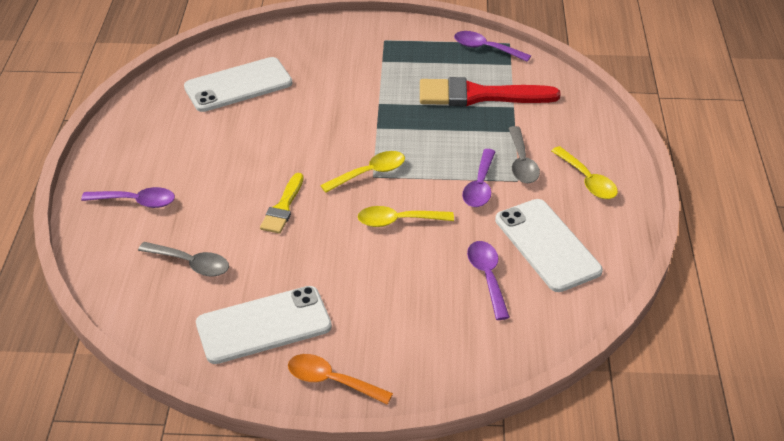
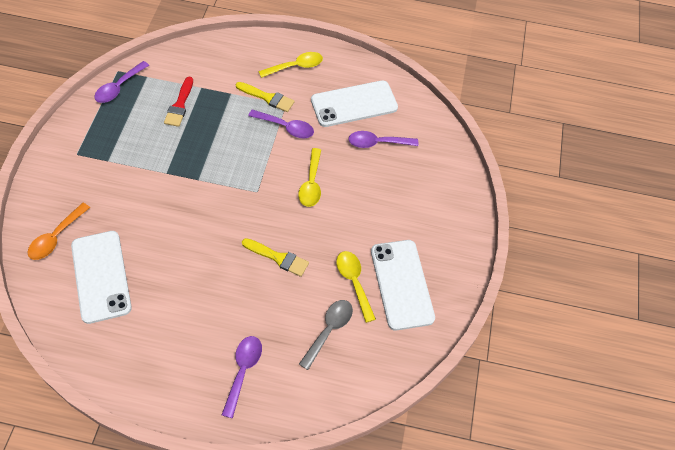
camera: 85 degrees left, 15 degrees up
(331, 381) = (457, 248): orange spoon -> orange spoon (56, 237)
(370, 173) = (253, 193): yellow spoon -> yellow spoon (354, 282)
(479, 95) = (180, 105): red brush -> red brush, size x0.56
(522, 163) = (267, 98): grey spoon -> yellow brush

